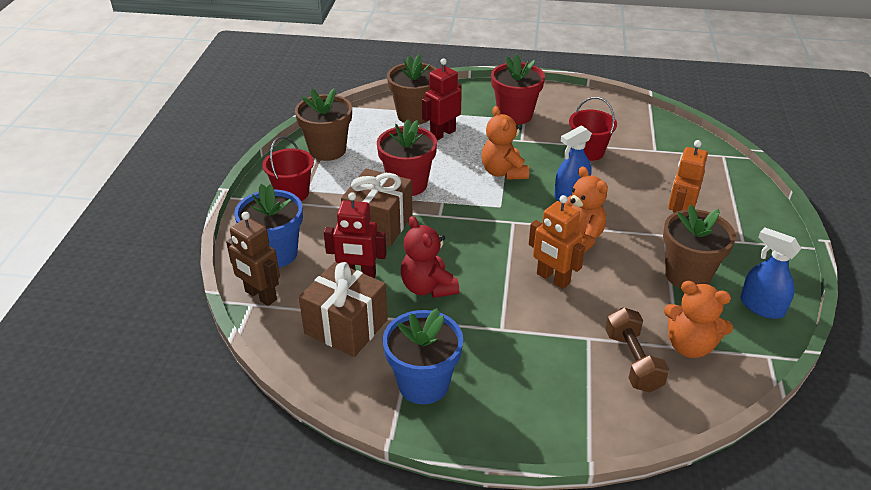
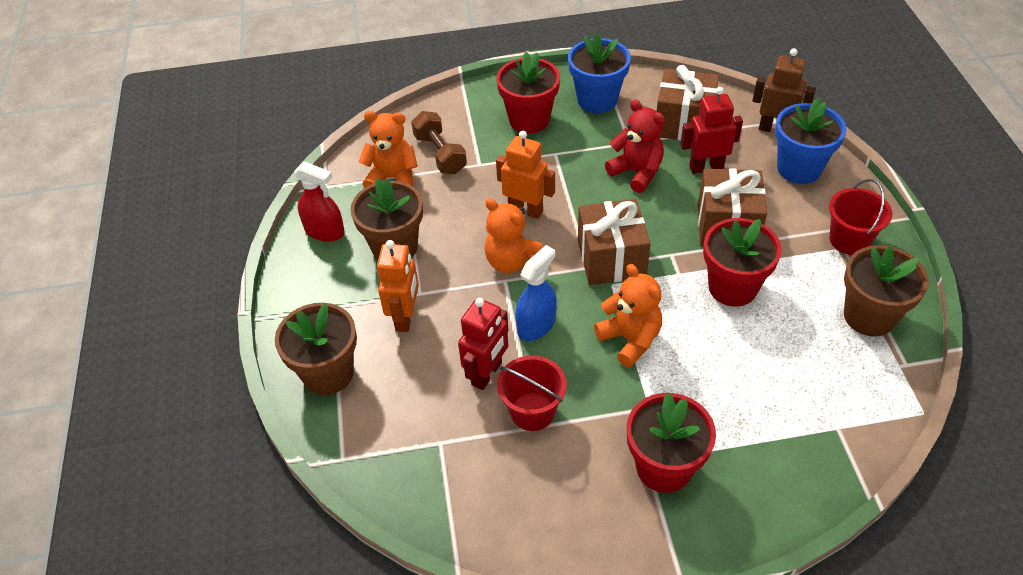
camera: 165 degrees right, 10 degrees up
(414, 115) = (809, 422): brown flower pot -> brown flower pot (328, 373)
(442, 134) = (745, 392): red robot -> red robot (487, 374)
(491, 223) = (611, 259): none -> brown gift
(516, 378) = (529, 120): none -> red flower pot
(761, 306) = (324, 231): blue spray bottle -> red spray bottle

